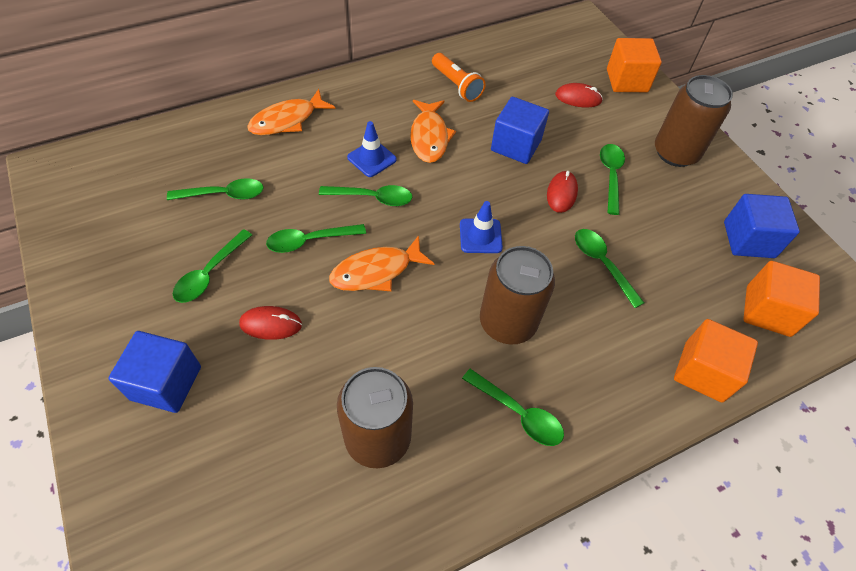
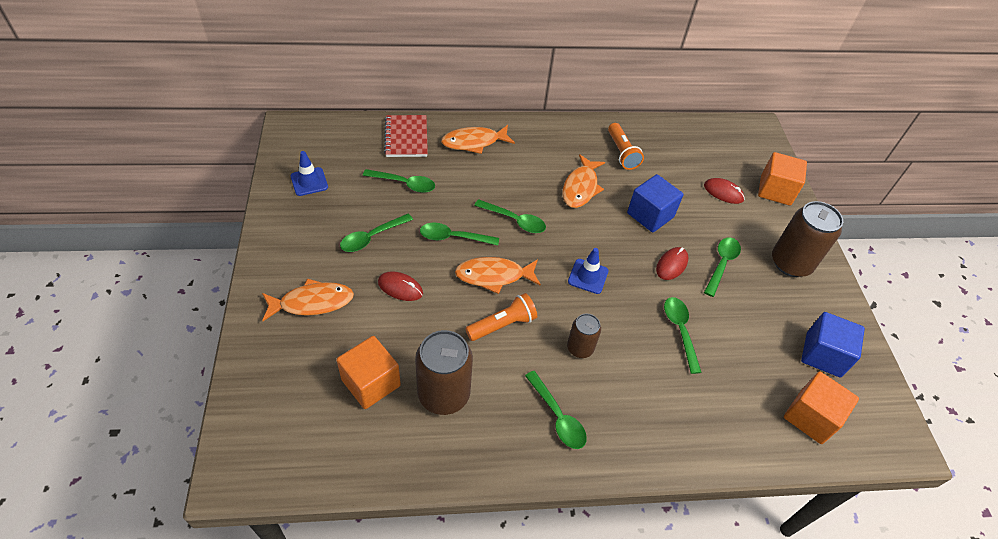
camera: 20 degrees right, 5 degrees down
(166, 383) = (312, 302): blue cube -> orange fish
(203, 138) = (406, 137): none -> red notebook
(372, 158) = (527, 190): blue traffic cone -> blue traffic cone (309, 182)
(410, 326) = (502, 325): none -> orange flashlight
(507, 322) = (580, 348): brown can -> brown can, size x0.57
(703, 371) = (727, 443): orange cube -> orange cube (371, 382)

